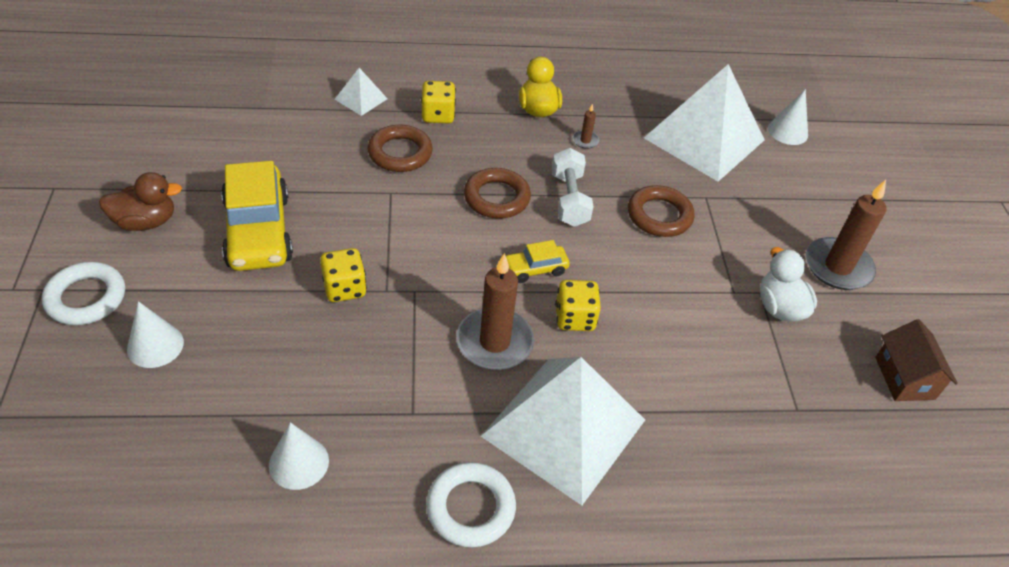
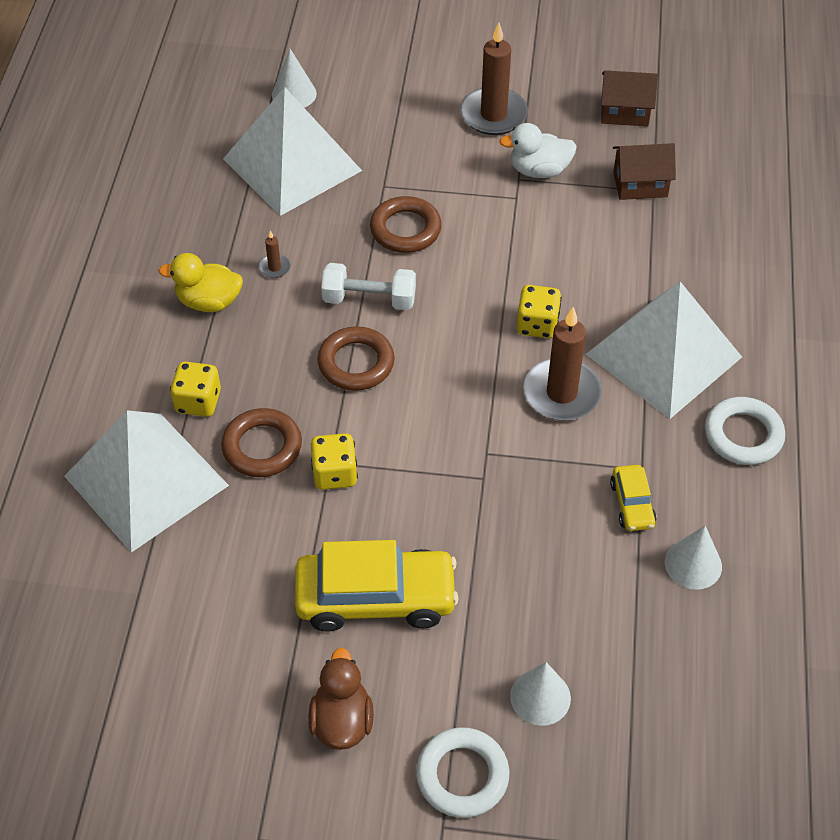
camera: 75 degrees left, 5 degrees up
(344, 288) = (476, 516): yellow dice -> yellow dice (334, 474)
(361, 99) = (146, 480): white pyramid -> white pyramid, size x2.35
(535, 269) = (468, 345): yellow car -> yellow car (632, 504)
(801, 397) = (640, 184): none -> brown house

